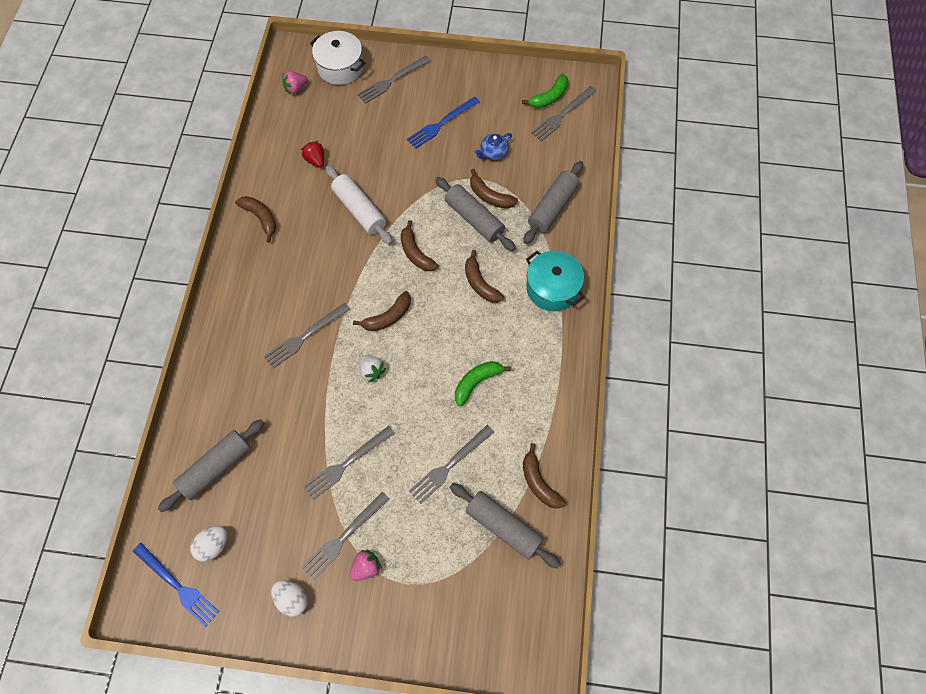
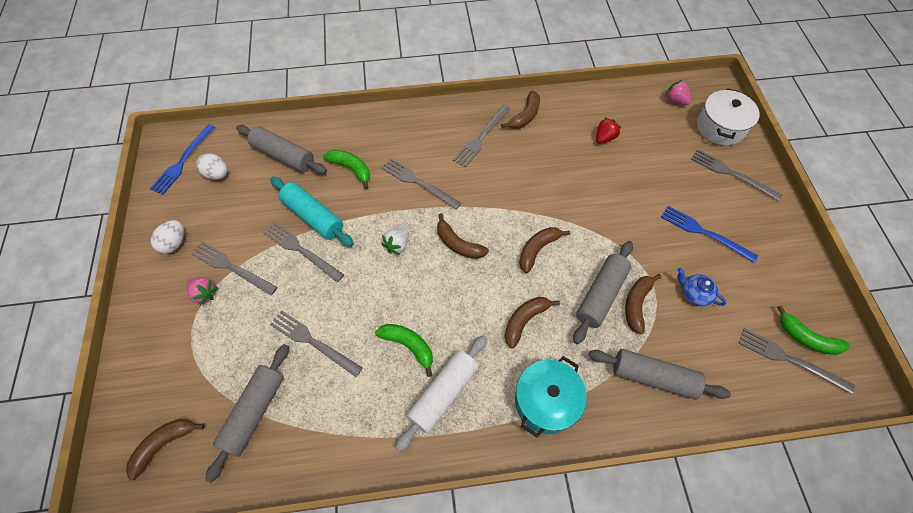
camera: 75 degrees right, 5 degrees down
(262, 398) = (351, 168): none -> green banana
(271, 265) = (481, 137): none -> grey fork
(309, 446) = (313, 216): none -> turquoise rolling pin
(359, 210) = (566, 188): white rolling pin -> white rolling pin (443, 393)
(539, 482) = (307, 440): brown banana -> brown banana (164, 445)

